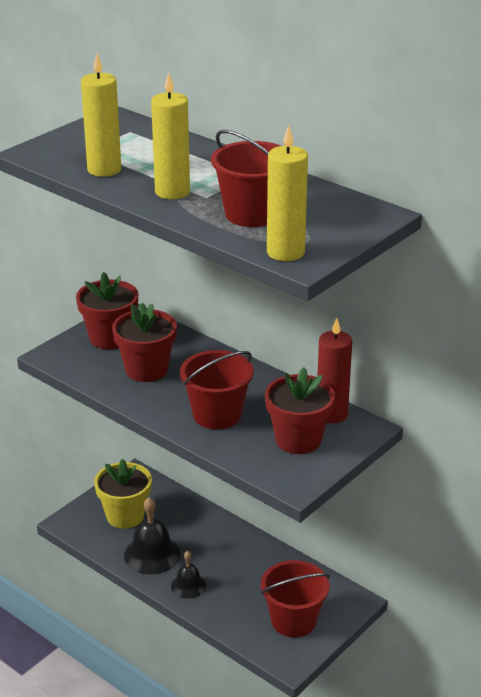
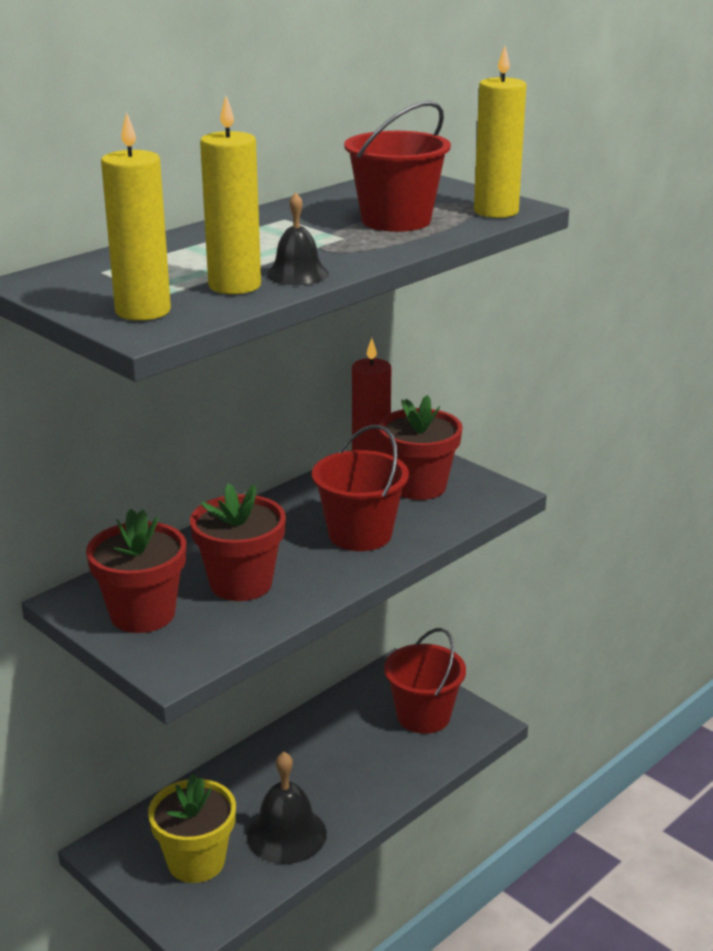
camera: 85 degrees left, 5 degrees down
(172, 192) = (323, 253): yellow candle -> yellow candle (143, 311)
(188, 585) = (354, 800): black bell -> black bell (297, 274)

